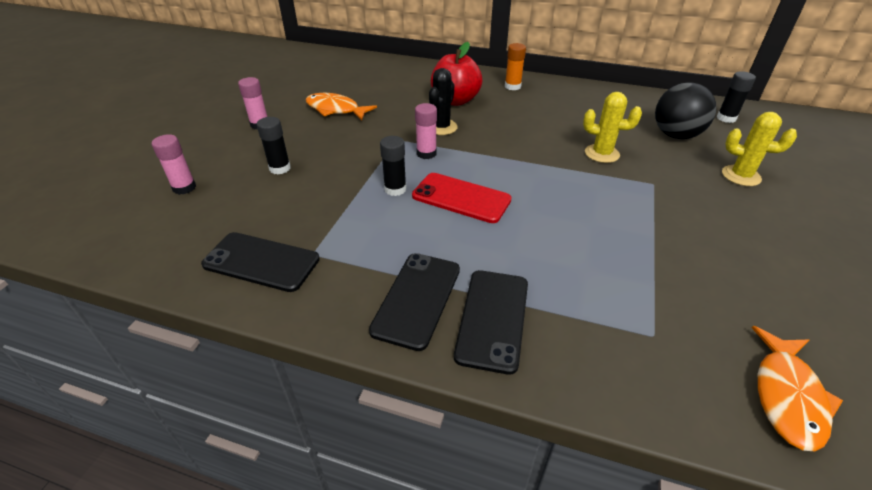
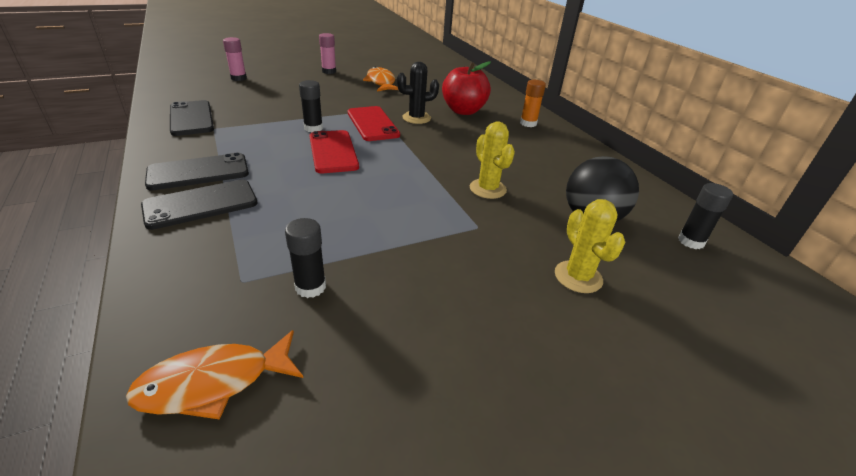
camera: 45 degrees right, 5 degrees down
(280, 168) = (290, 91): black glue stick -> black glue stick (310, 287)
(426, 153) = (373, 124): pink glue stick -> red phone

